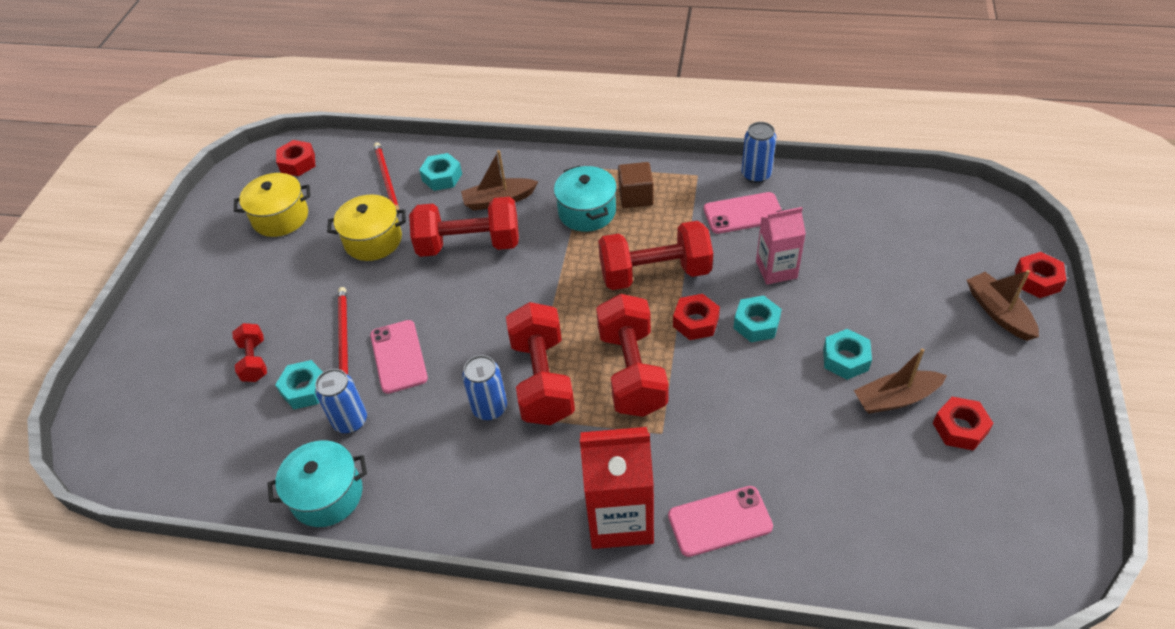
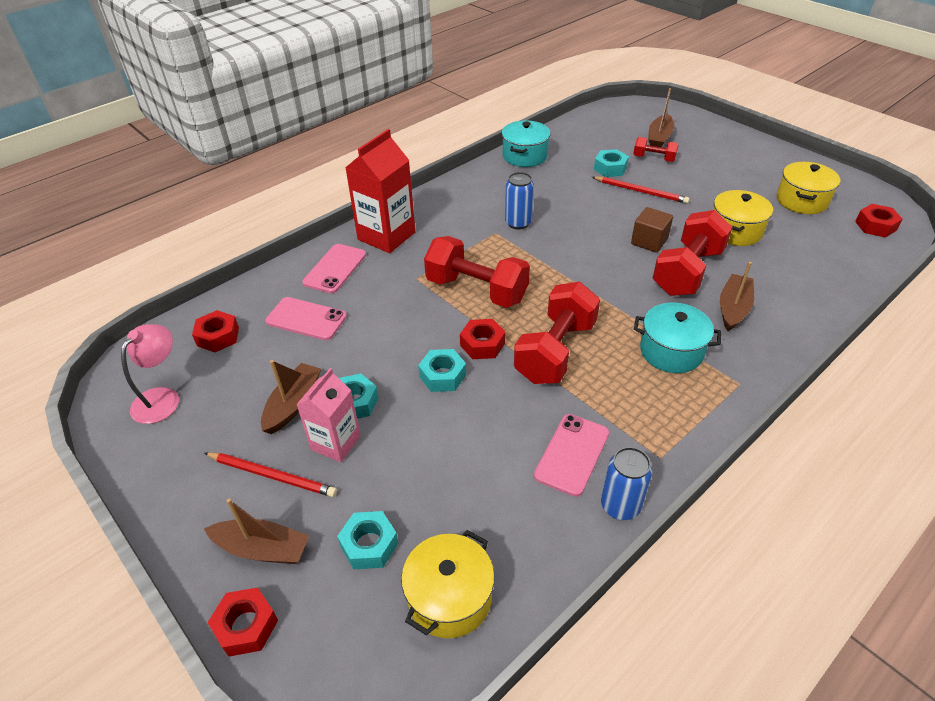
camera: 125 degrees right, 5 degrees down
(192, 380) = (659, 138): none -> brown boat
(350, 421) = (567, 175): blue can -> none
(387, 180) = (814, 261): red pencil -> red pencil (272, 476)
(399, 356) = (600, 205): pink phone -> pink phone (306, 319)
(442, 177) = (795, 290): turquoise nut -> turquoise nut (369, 545)
(542, 380) = (516, 251): red dumbbell -> none
(636, 196) = (665, 393): brown cube -> brown cube (649, 241)
(776, 270) = (481, 427): pink carton -> pink carton (336, 442)
(902, 209) = (449, 597): none -> yellow pot
(960, 428) = (230, 419): red nut -> red nut (218, 336)
(1011, 505) = (162, 398): none -> pink lamp

